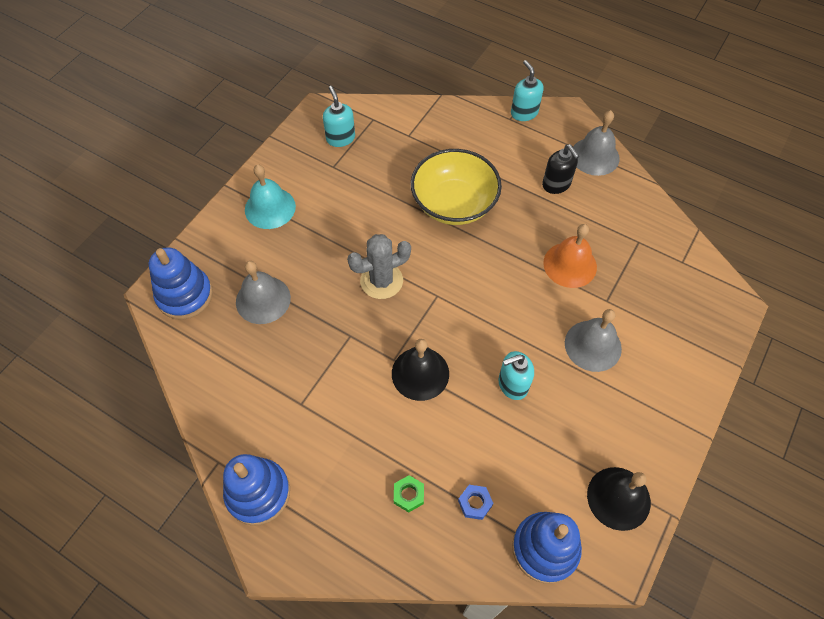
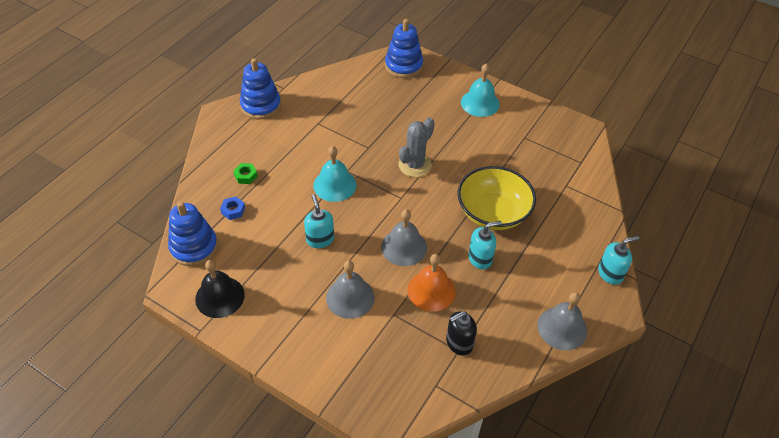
camera: 90 degrees right, 10 degrees down
(263, 299) = (399, 102): grey bell -> grey bell (404, 247)
(340, 138) = (555, 141): turquoise soap dispenser -> turquoise soap dispenser (480, 258)
(381, 281) = (415, 165): grey cactus -> grey cactus turned 60 degrees clockwise
(420, 373) = (334, 185): black bell -> turquoise bell
(556, 184) = (522, 291): black soap dispenser -> black soap dispenser (459, 343)

